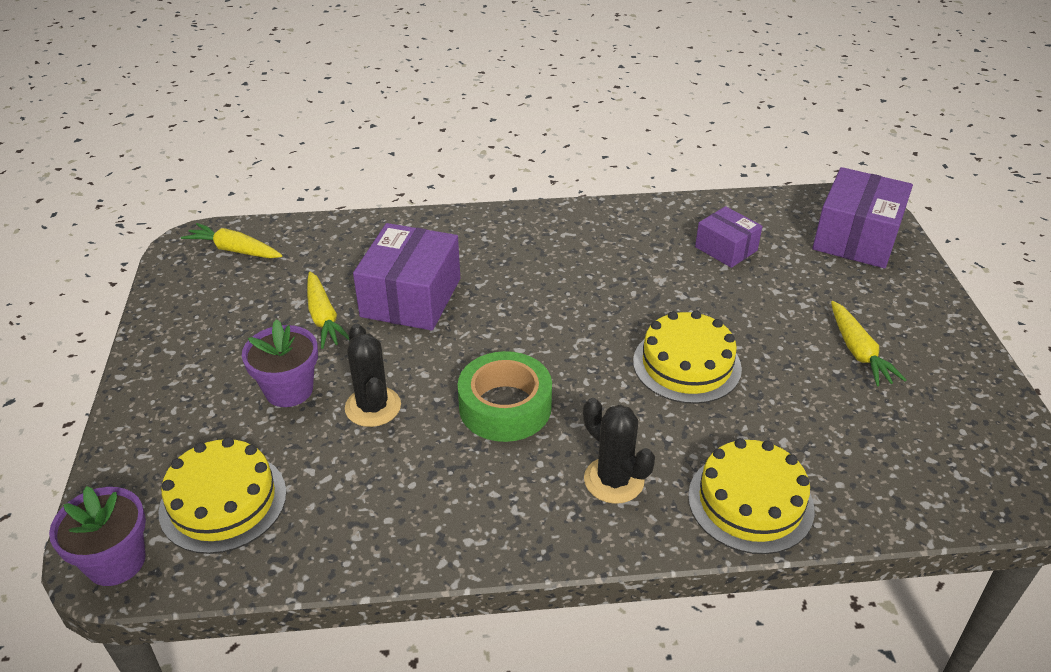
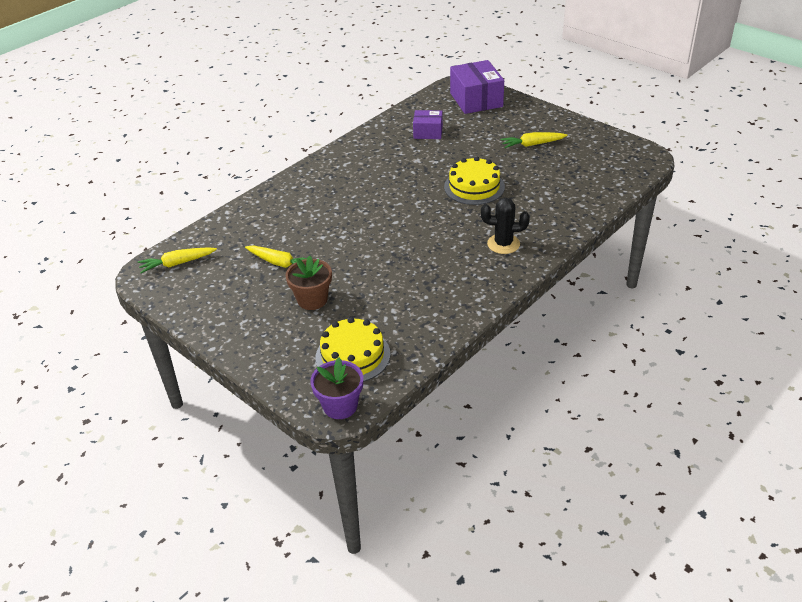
camera: 40 degrees left, 0 degrees up
(289, 390) = (312, 300): purple flower pot -> brown flower pot
(373, 407) = (363, 281): black cactus -> none
(411, 297) = (311, 230): purple box -> none
(505, 407) = (422, 246): green tape -> none
(750, 502) = (561, 220): yellow cake -> none
(858, 351) = (532, 144): yellow carrot -> yellow carrot turned 135 degrees clockwise

